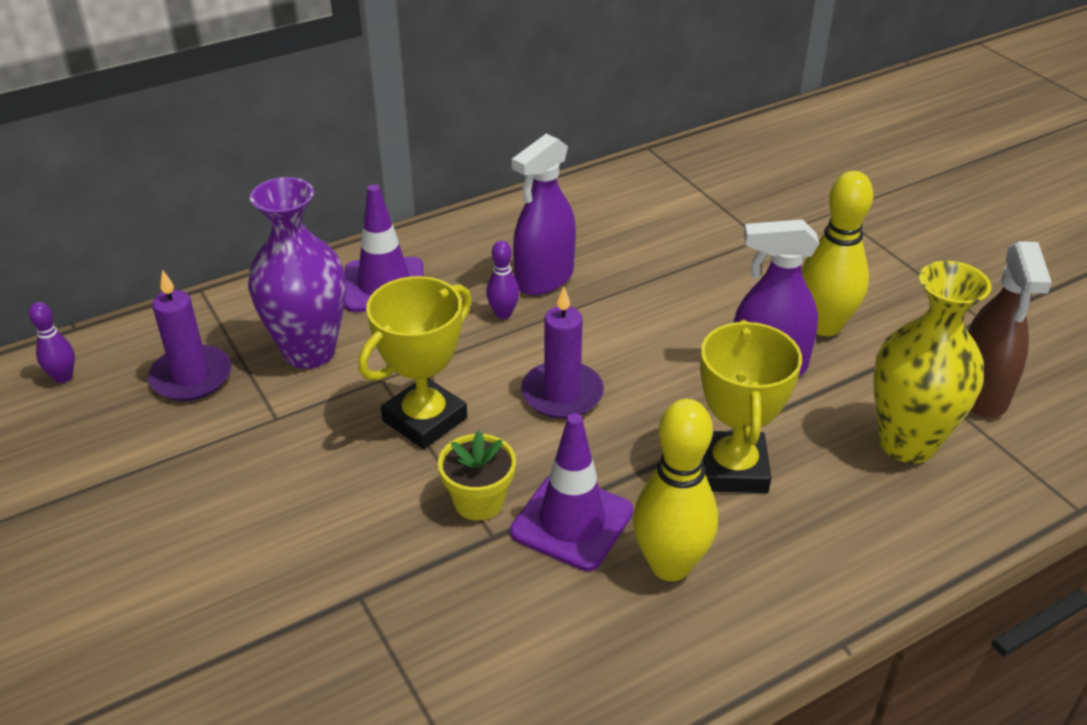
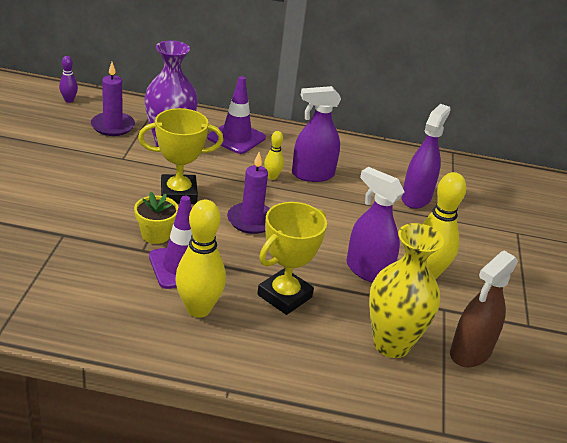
camera: 35 degrees right, 5 degrees down
(503, 314) = (272, 177): purple bowling pin -> yellow bowling pin
(690, 234) = (416, 198): none -> purple spray bottle

